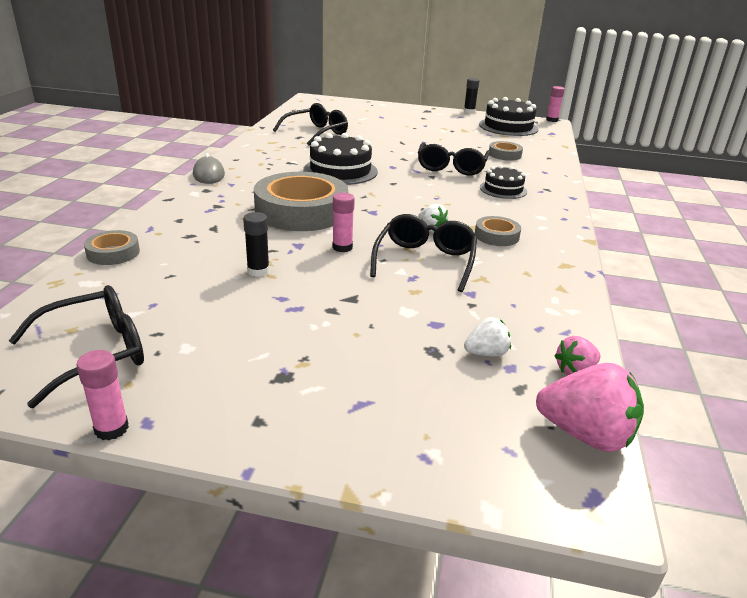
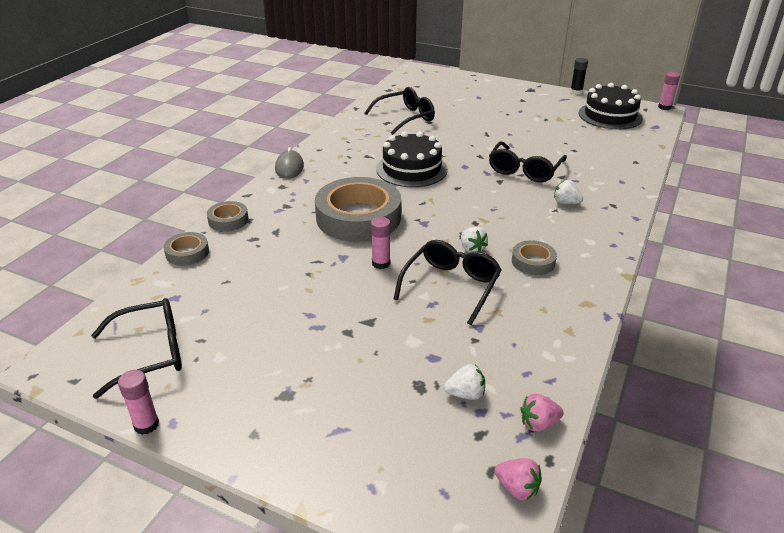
camera: 15 degrees right, 5 degrees up
(258, 271) = (299, 283): black glue stick -> none
(503, 189) = (566, 203): black cake -> white strawberry
(504, 155) = (588, 155): grey tape -> grey tape (228, 220)
(585, 434) = (517, 488): pink strawberry -> pink strawberry, size x0.56

